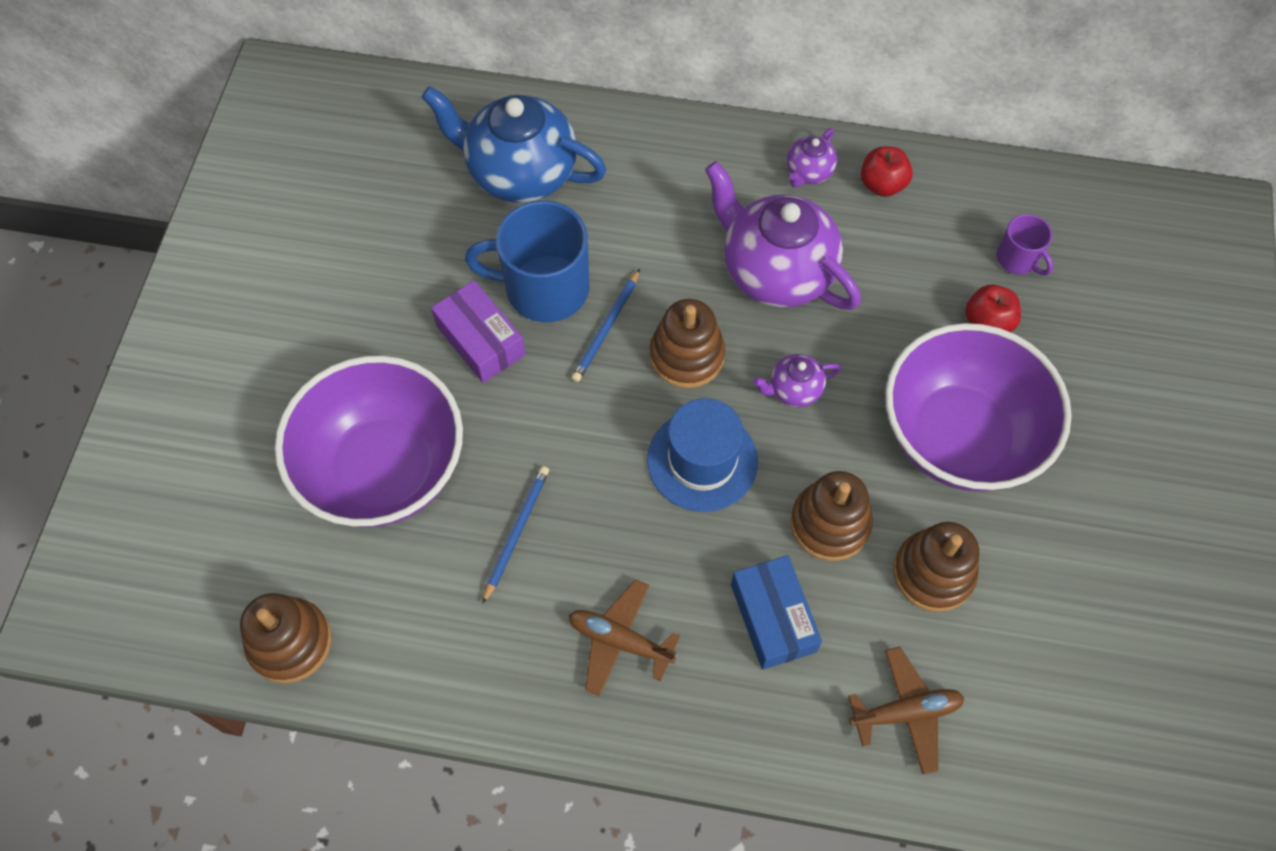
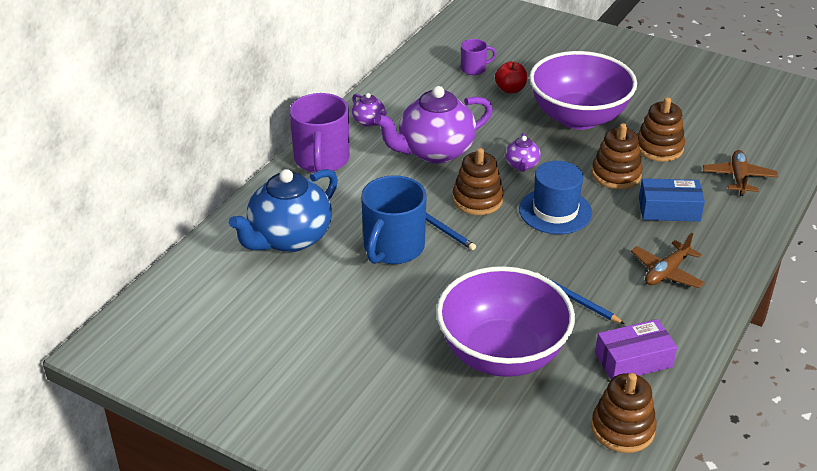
camera: 70 degrees left, 25 degrees down
(480, 340) = (419, 286): purple box -> purple box (633, 360)
(694, 149) = (321, 160): none -> purple mug
(882, 184) = (395, 98): red apple -> none

